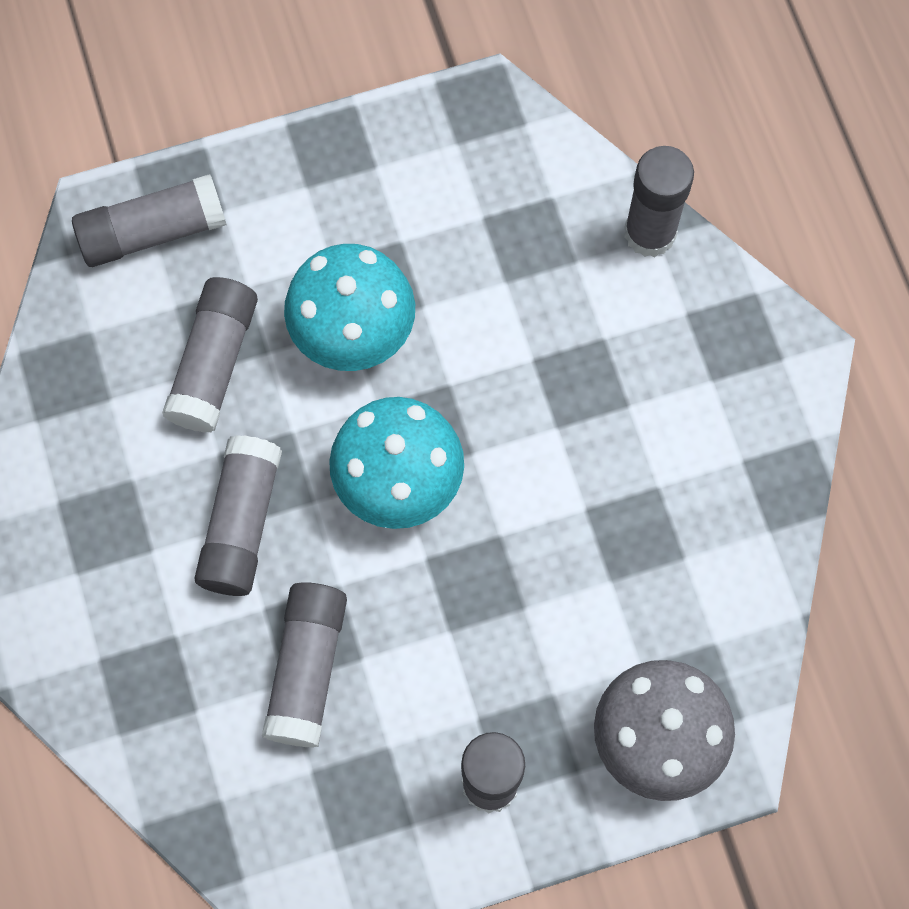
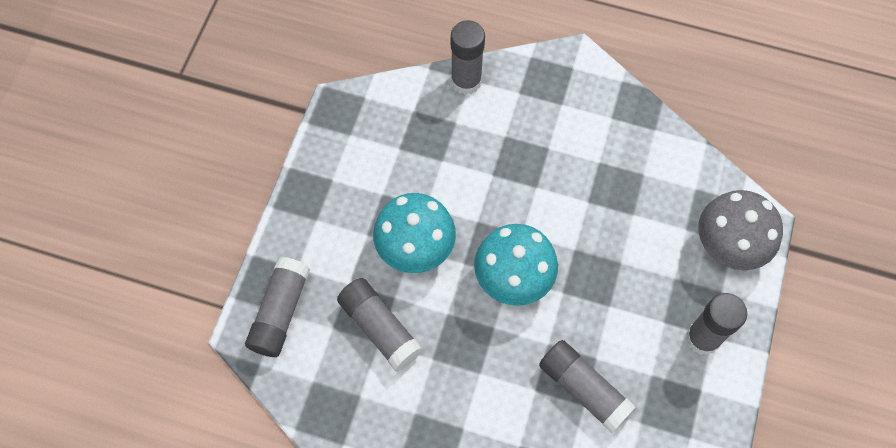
camera: 55 degrees left, 5 degrees down
(241, 523) = (480, 371): grey glue stick -> none

